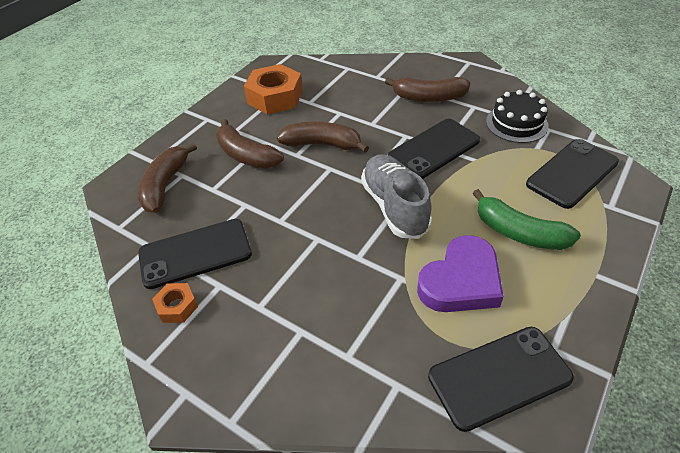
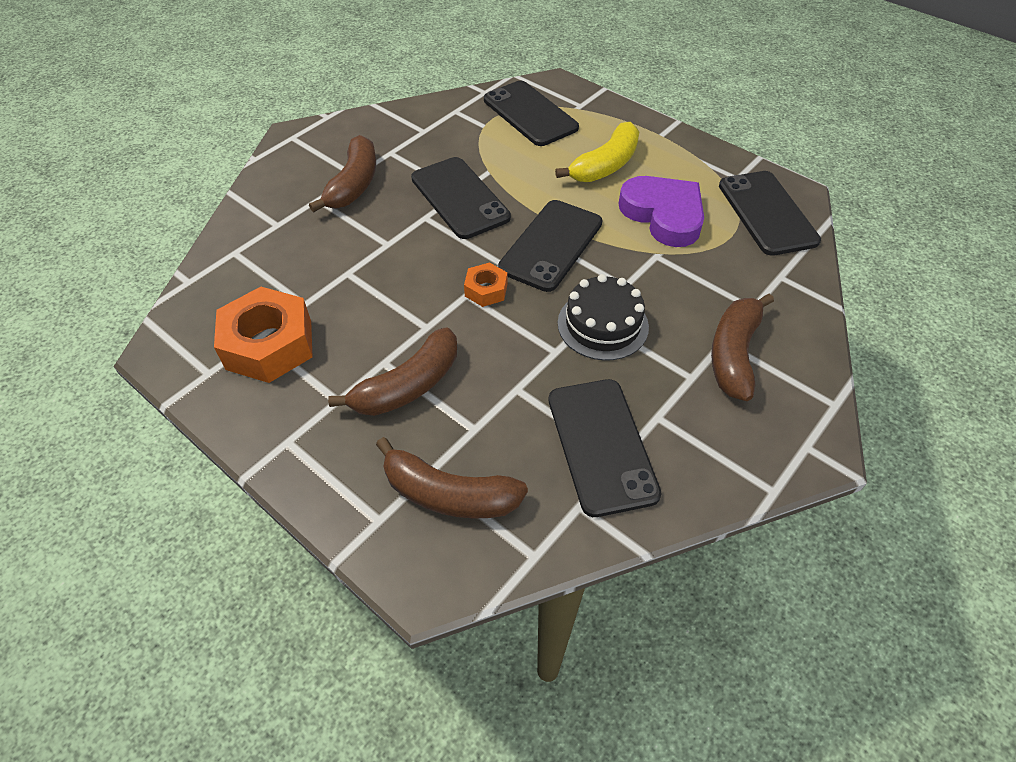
camera: 85 degrees left, 5 degrees up
(177, 306) = (690, 461): orange nut -> orange nut (486, 290)
(322, 144) = (414, 297): brown banana -> brown banana (734, 354)
(394, 206) = (551, 245): grey shoe -> black phone
(516, 123) = (437, 129): black cake -> black cake (602, 325)
(519, 232) = (605, 165): green banana -> yellow banana

